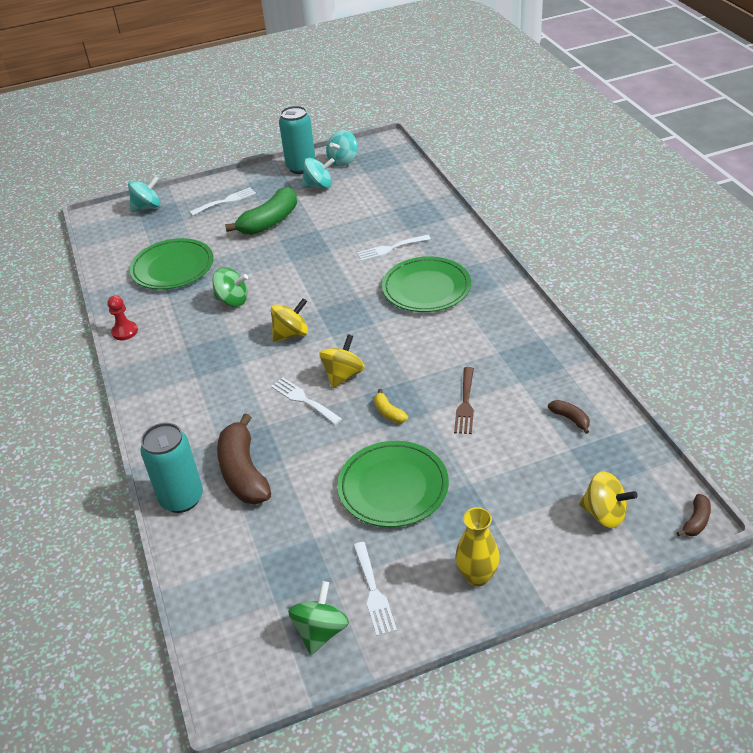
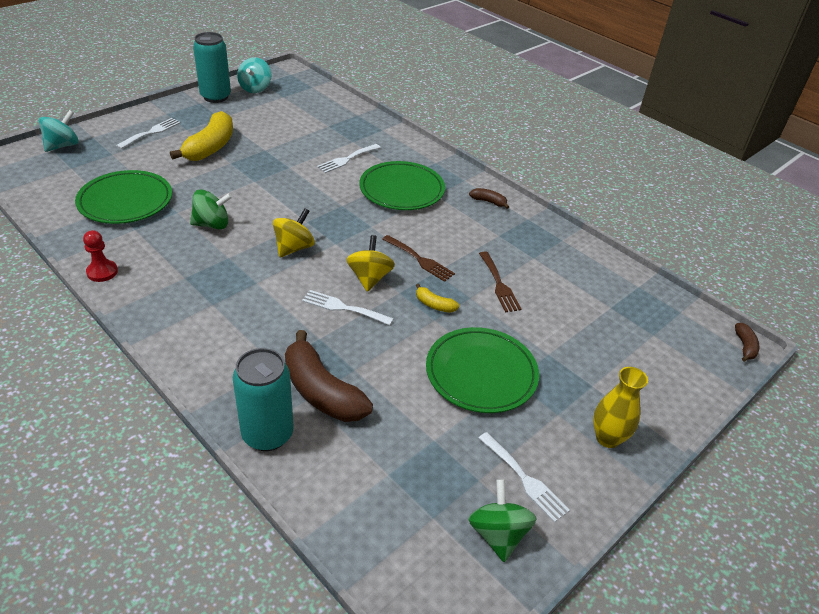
camera: 30 degrees left, 0 degrees up
(270, 222) = (210, 147): green banana -> yellow banana
(319, 186) = (243, 111): turquoise spinning top -> none
(401, 365) = (420, 260): none -> brown fork
(570, 419) = (595, 281): brown banana -> brown banana (488, 202)
(604, 514) = (674, 356): yellow spinning top -> none

